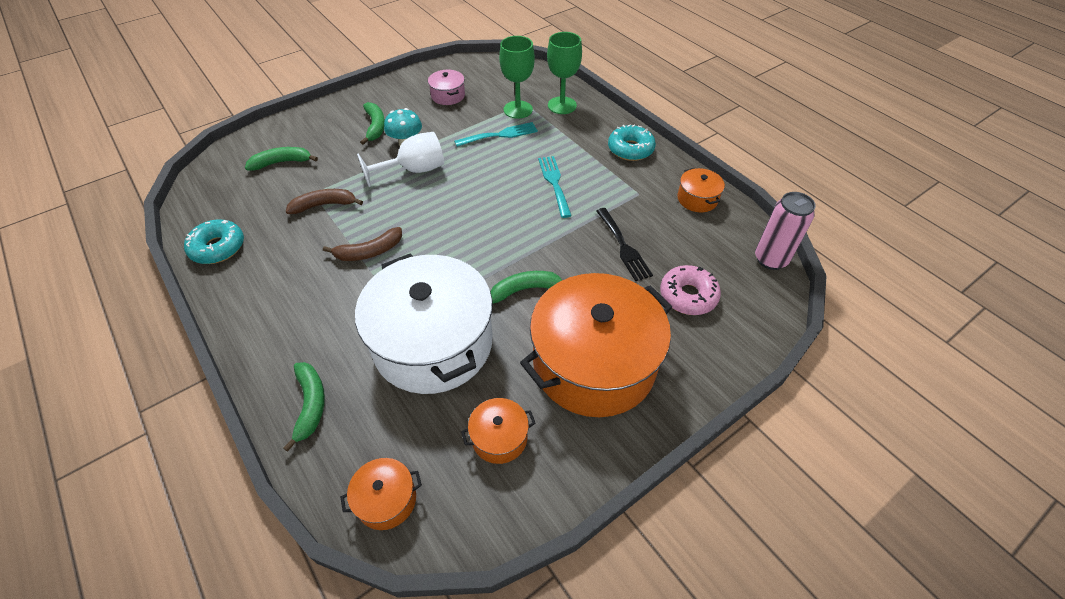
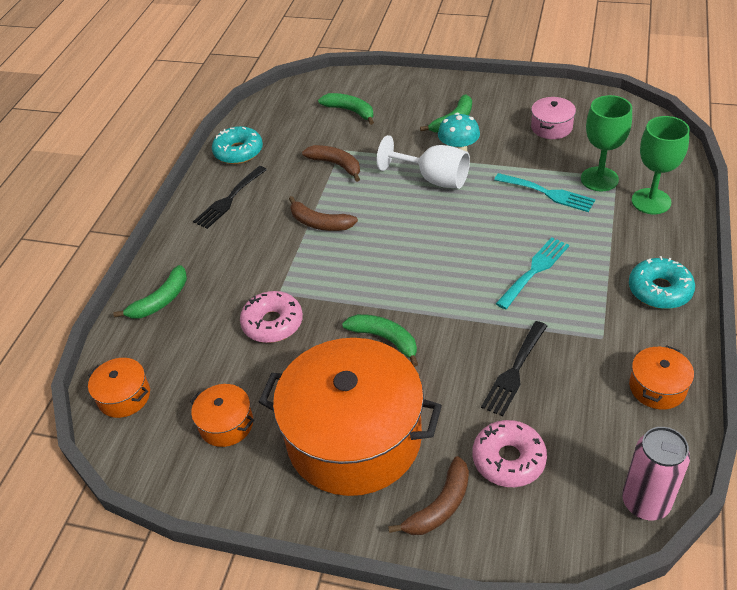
camera: 55 degrees right, 5 degrees down
(262, 287) = (229, 199): none -> black fork
(433, 343) = (272, 323): white pot -> pink donut
(693, 354) = (440, 506): none -> brown banana

